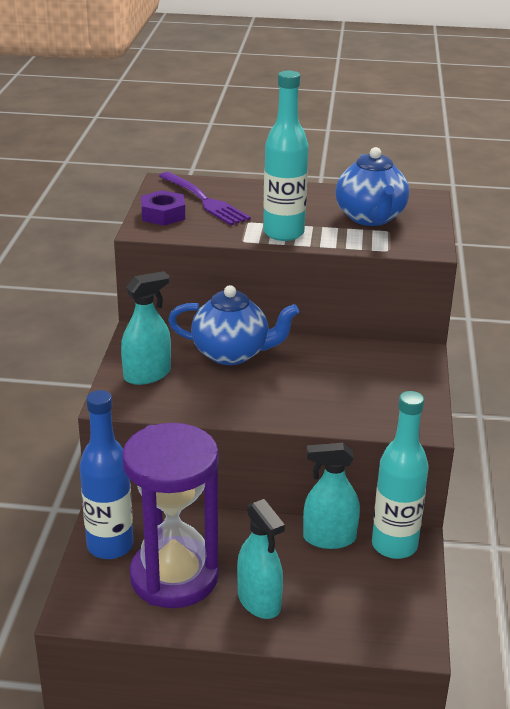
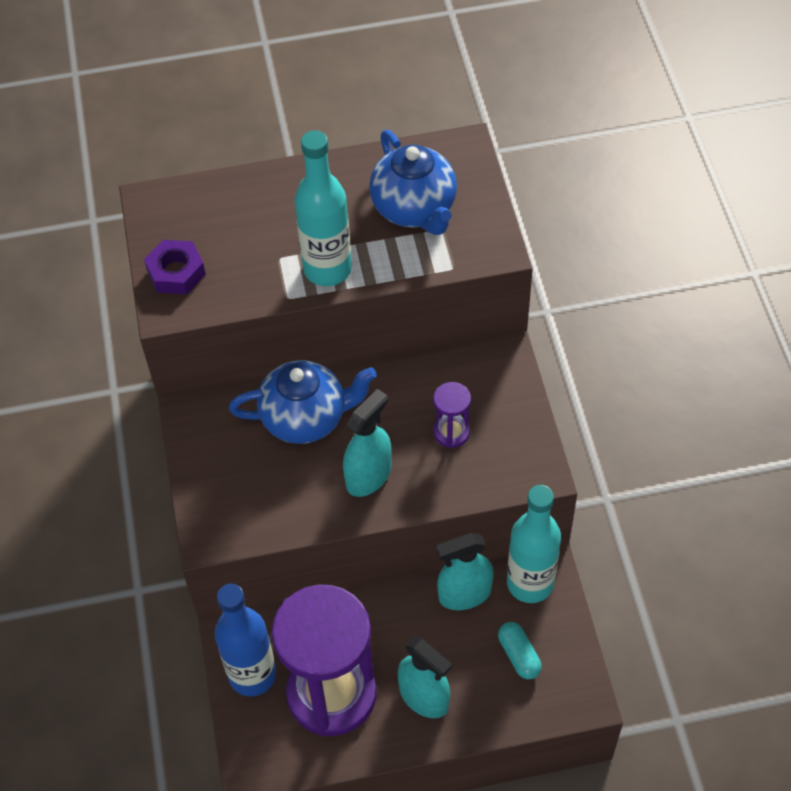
camera: 15 degrees left, 25 degrees up
(147, 375) = (228, 481): turquoise spray bottle -> turquoise spray bottle (368, 476)
(204, 200) = (213, 229): purple fork -> none
(353, 386) = (451, 432): none -> purple hourglass
(363, 594) = (518, 655): none -> turquoise capsule

